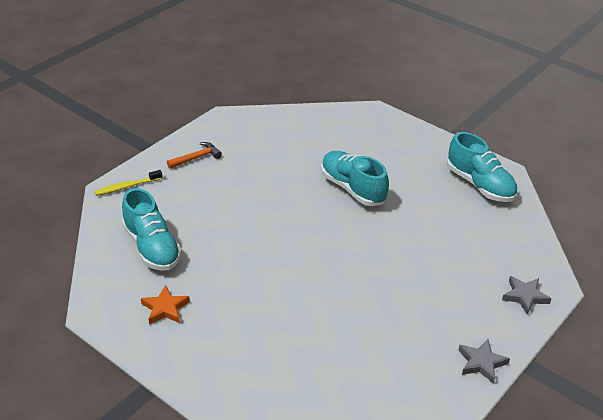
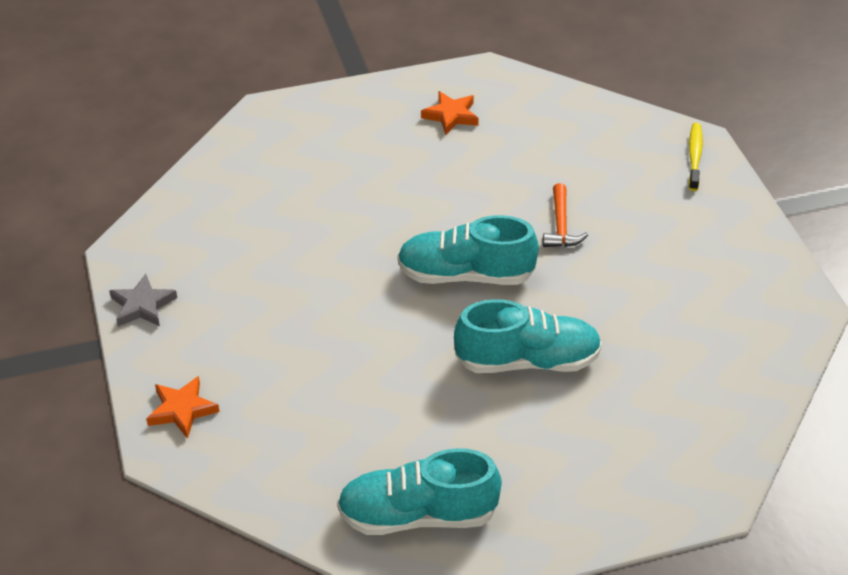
camera: 125 degrees right, 5 degrees up
(152, 247) = (558, 139): turquoise shoe -> turquoise shoe (465, 275)
(196, 158) = (717, 238): orange hammer -> orange hammer (560, 225)
(525, 296) = (182, 410): grey star -> orange star

